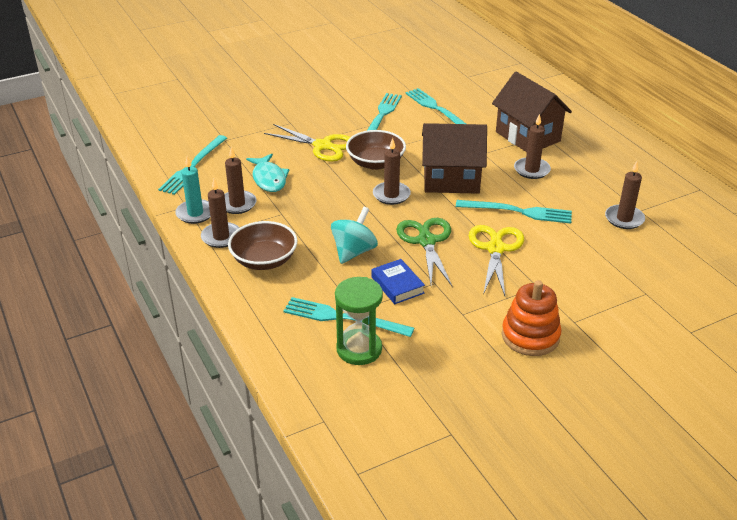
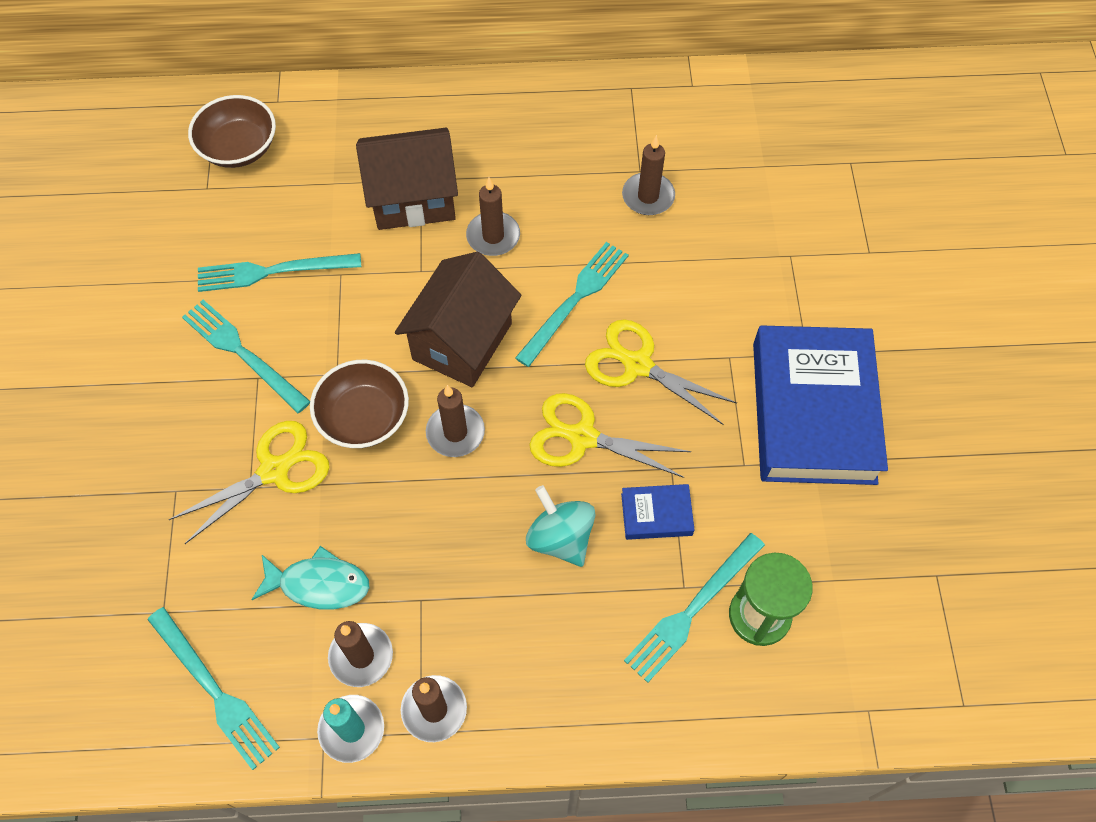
camera: 65 degrees left, 25 degrees up
(264, 260) = (521, 666): brown bowl -> brown bowl (239, 148)
(426, 241) = (583, 437): green scissors -> yellow scissors
(530, 336) = (813, 412): orange stacking toy -> blue book

